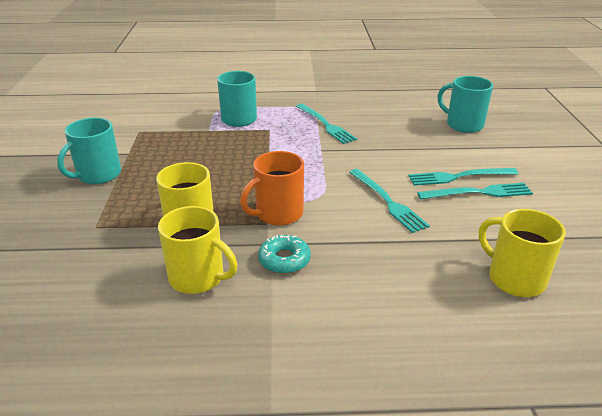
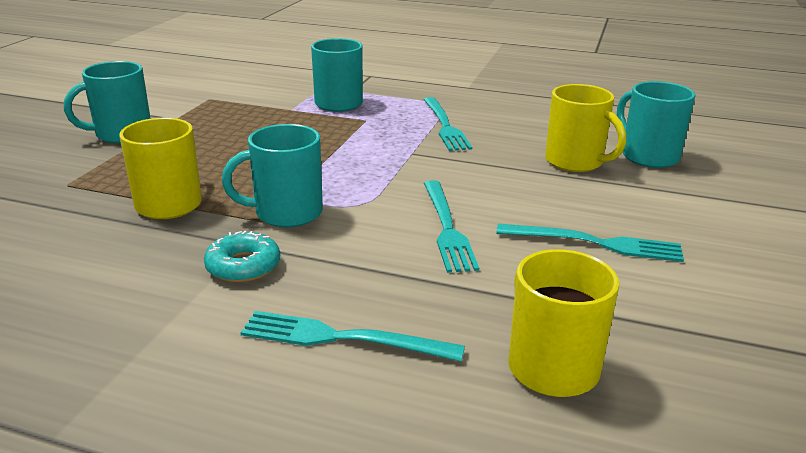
camera: 20 degrees right, 5 degrees down
(198, 277) = (122, 262): yellow mug -> yellow mug (575, 162)
(278, 214) = (286, 213): orange mug -> turquoise mug
(459, 177) = (583, 218): turquoise fork -> turquoise fork (343, 338)

